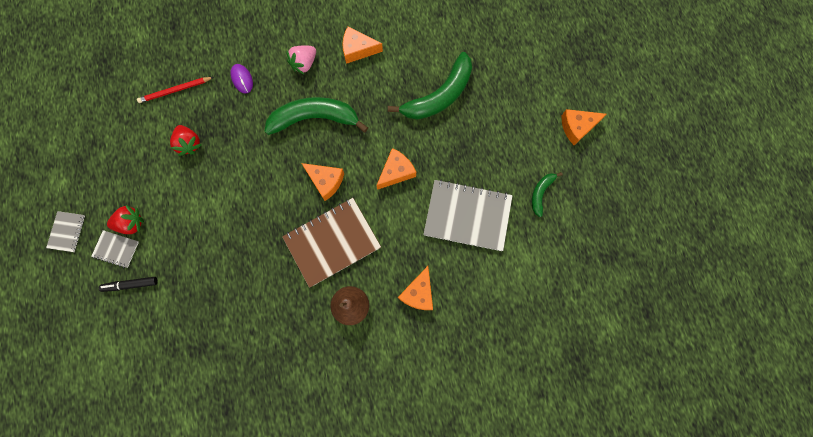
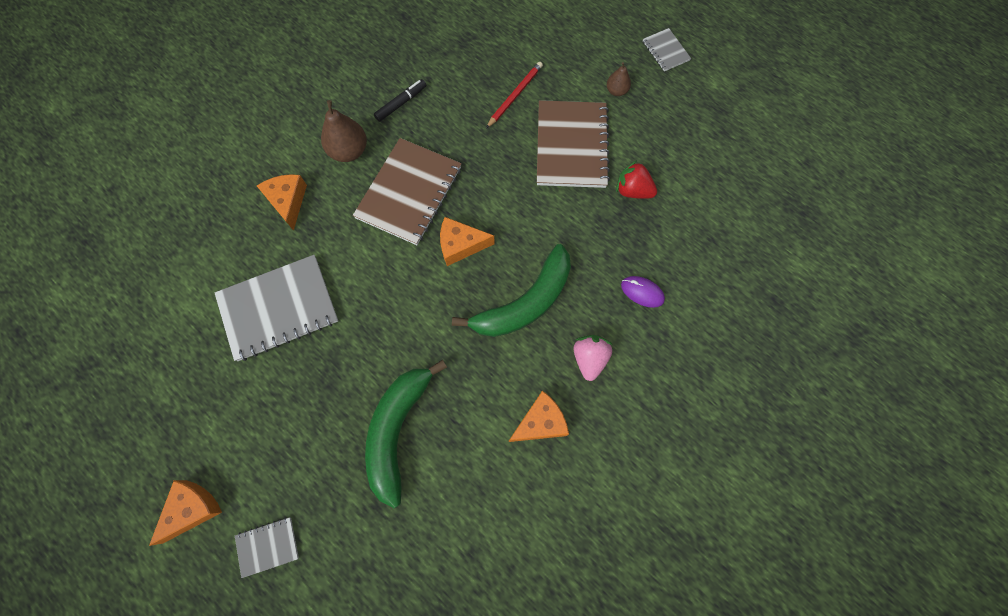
camera: 145 degrees right, 5 degrees down
(116, 249) = (609, 65): grey notebook -> grey notebook (267, 546)
(130, 284) = (568, 48): black marker -> black marker (401, 103)
(131, 223) = (616, 91): red strawberry -> brown pear
(175, 90) = (699, 232): red pencil -> red pencil (515, 95)
(199, 202) = (571, 146): none -> brown notebook
(396, 172) = (390, 304): orange cheese -> none
(541, 193) = (202, 389): green banana -> none

